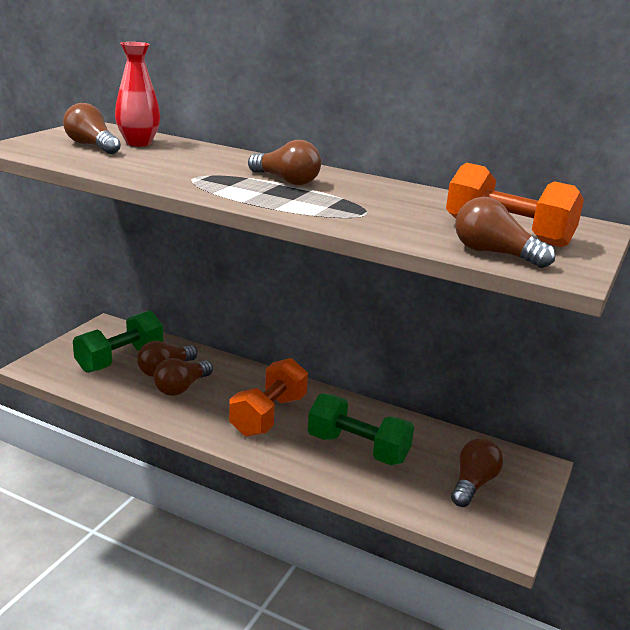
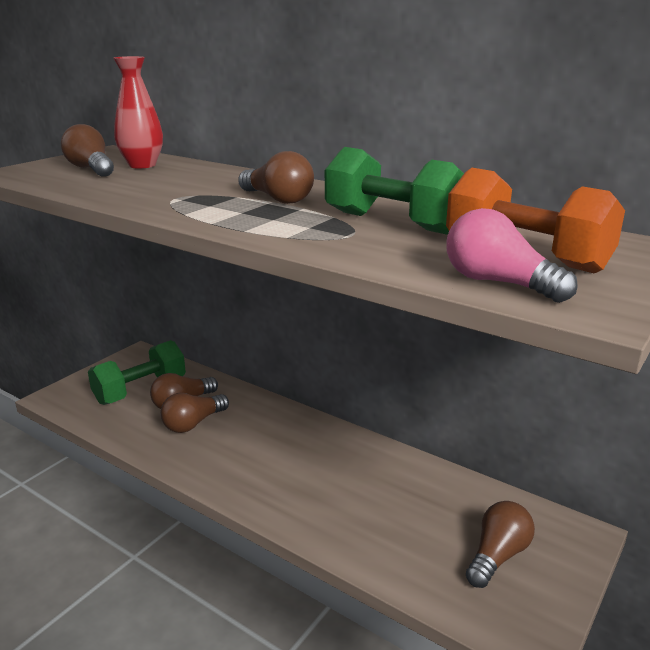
camera: 10 degrees right, 0 degrees up
(268, 416) = (276, 459): orange dumbbell -> none
(357, 449) = (367, 503): green dumbbell -> green dumbbell (392, 223)
(494, 254) = (498, 283): brown light bulb -> pink light bulb

